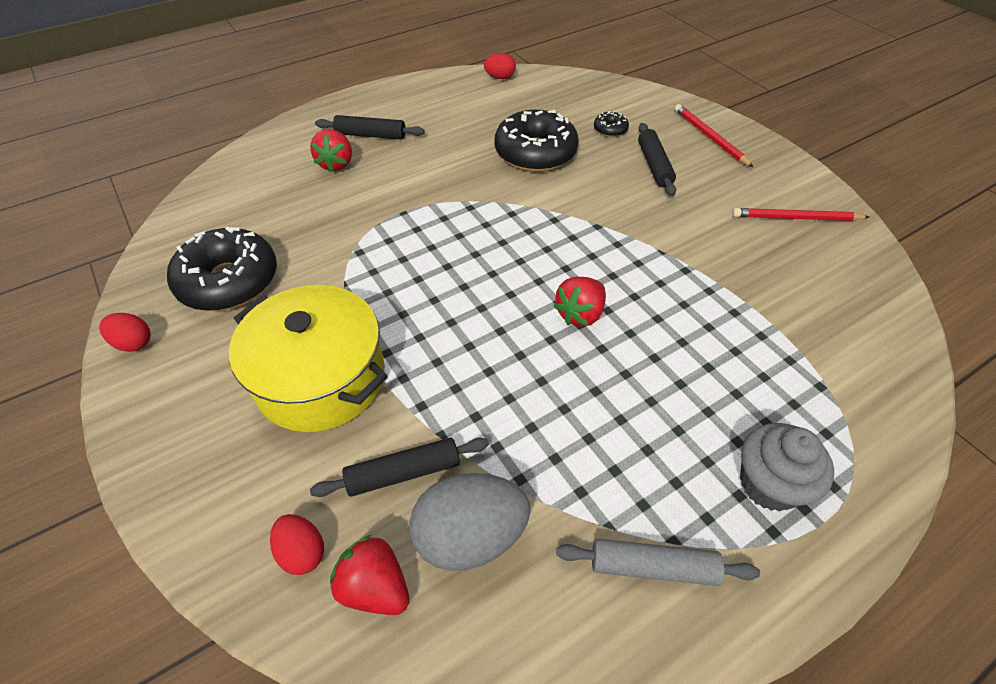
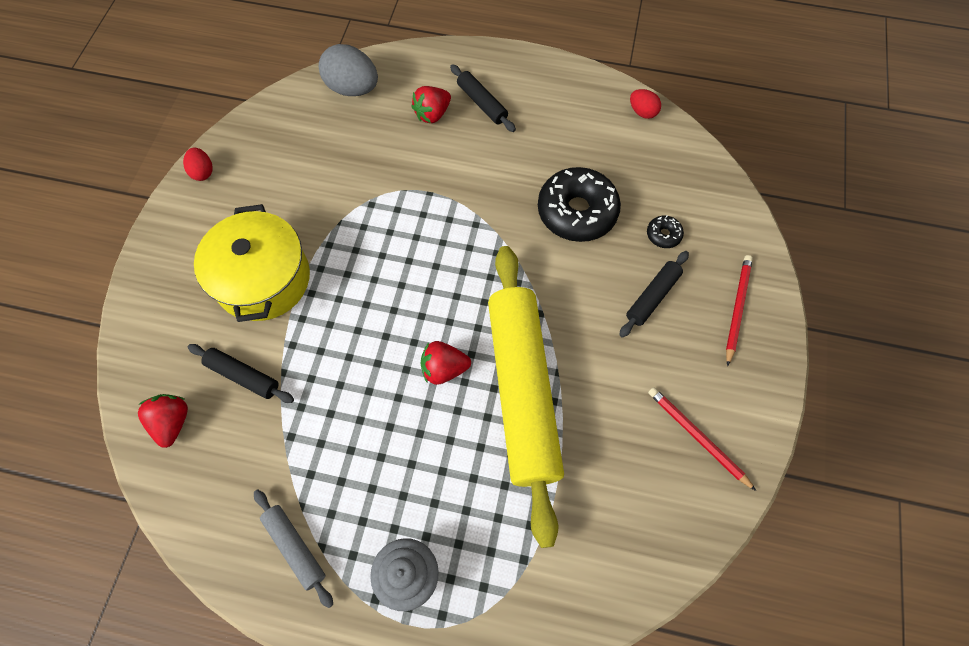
camera: 45 degrees right, 15 degrees up
(229, 281) = (283, 166): black donut -> none
(302, 552) = (162, 373): red egg -> none
(470, 536) = (235, 441): grey egg -> grey egg (352, 88)
(656, 281) = (522, 391): none -> yellow rolling pin

